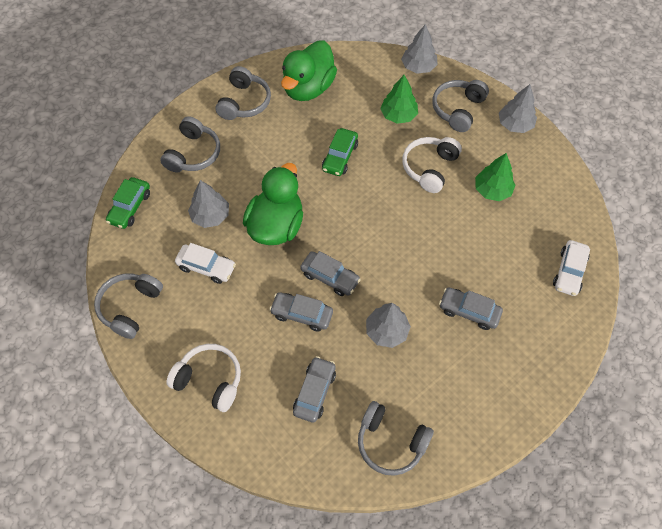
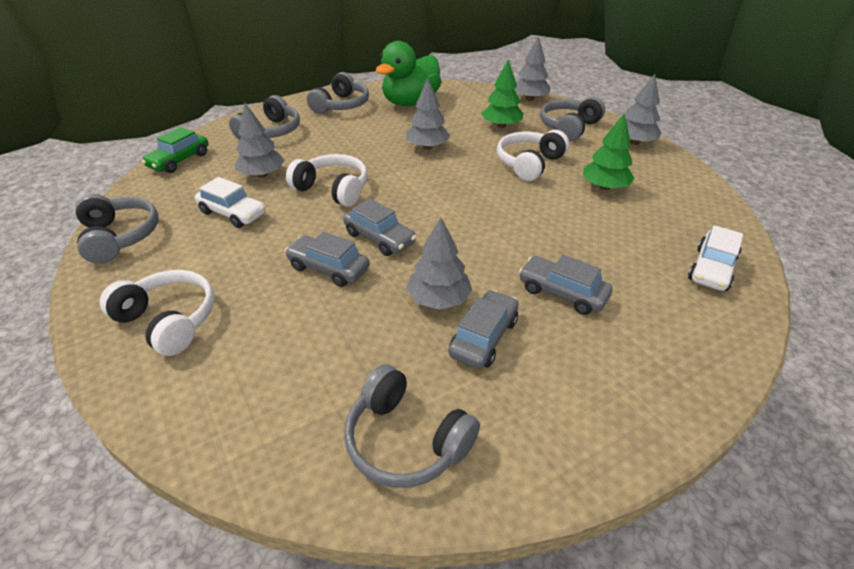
camera: 10 degrees right, 20 degrees down
(130, 307) = (120, 237): grey headphones -> grey headphones turned 120 degrees clockwise
(276, 226) = (333, 189): green duck -> white headphones
(314, 392) = (309, 354): grey car -> grey car (483, 337)
(340, 157) = (427, 147): green car -> grey tree

